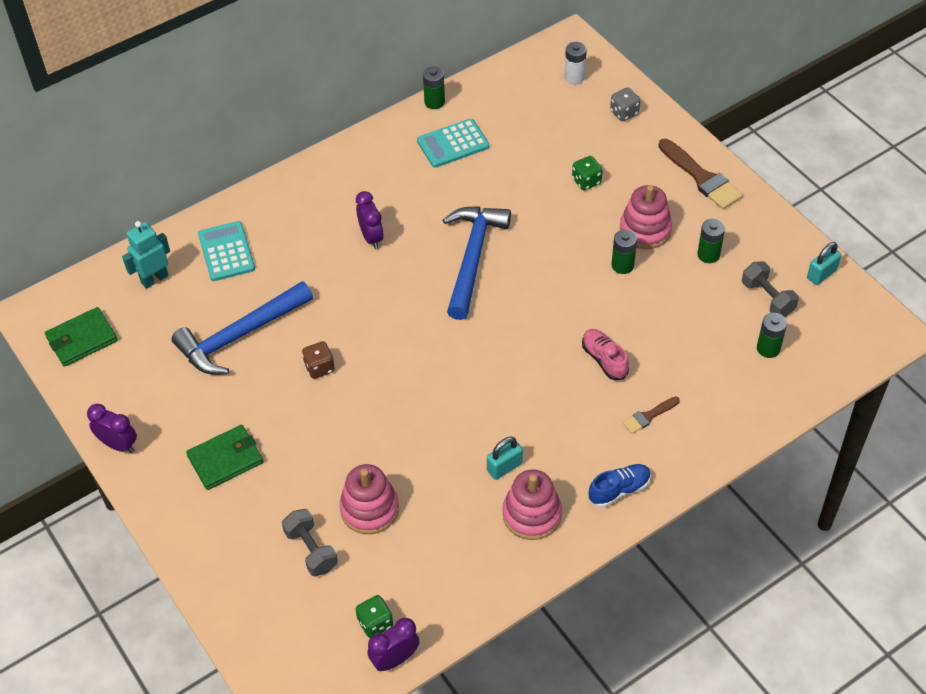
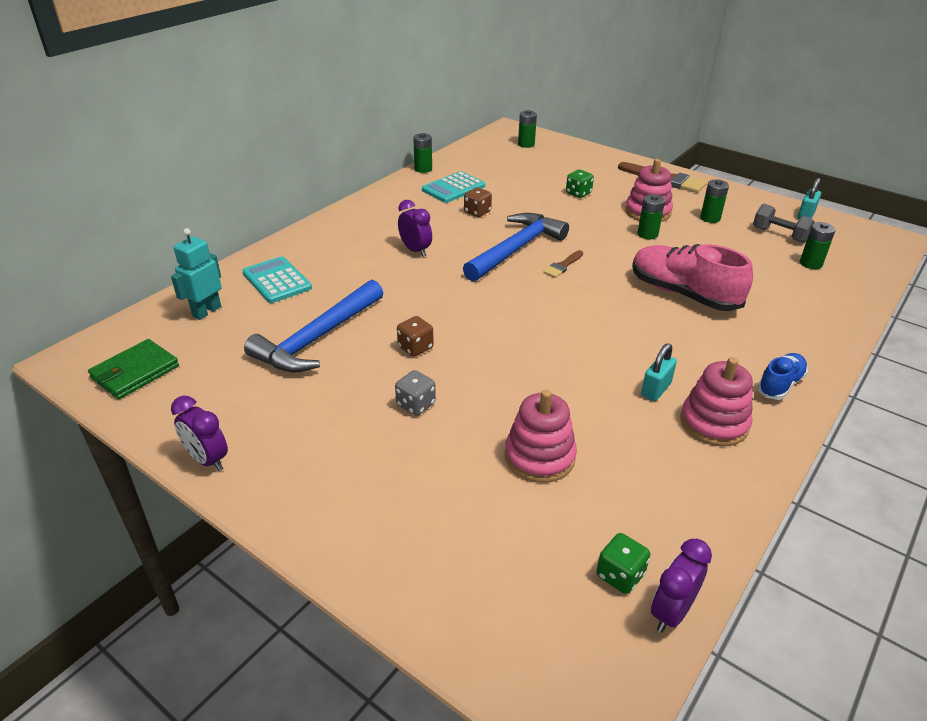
camera: 20 degrees left, 15 degrees down
(118, 445) = (207, 460): purple clock -> purple clock turned 150 degrees counterclockwise
(225, 459) = (347, 446): green wallet -> none
(311, 550) = (495, 514): grey dumbbell -> none
(460, 190) = (477, 212): none -> brown dice
(472, 257) = (516, 249): blue hammer -> blue hammer turned 45 degrees clockwise
(574, 77) = (526, 144): white battery -> green battery
(604, 359) = (683, 294): pink shoe -> pink shoe, size x1.86
(624, 113) = (578, 156): grey dice -> grey dice (416, 405)
(648, 416) = (756, 325): brown brush -> brown brush (563, 266)

